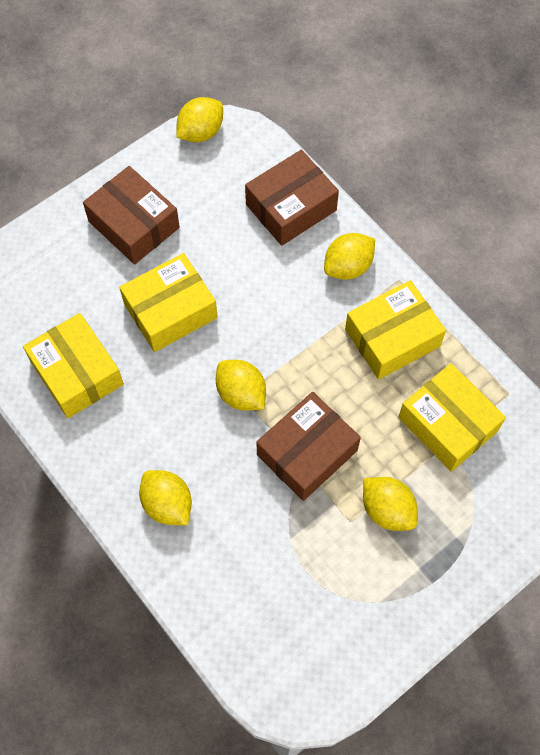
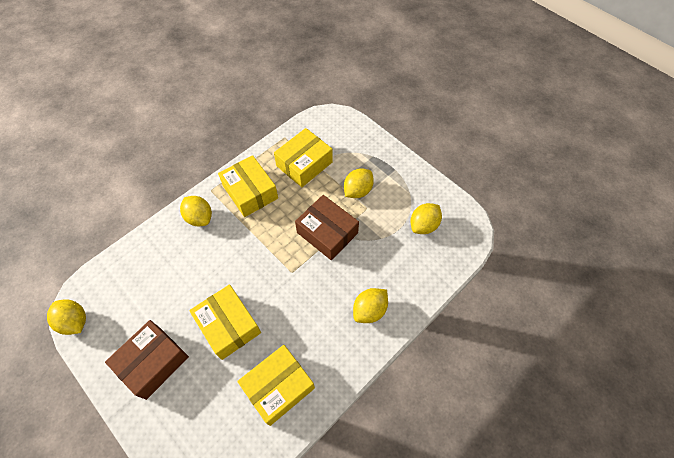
camera: 95 degrees left, 5 degrees down
(241, 394) = (290, 273): yellow lemon -> yellow lemon (423, 225)
(291, 207) = (150, 254): brown box -> none

